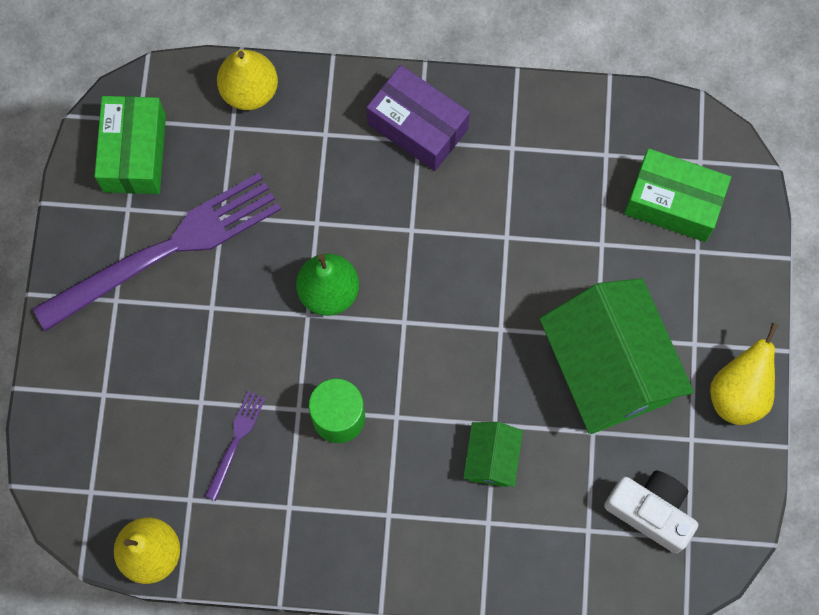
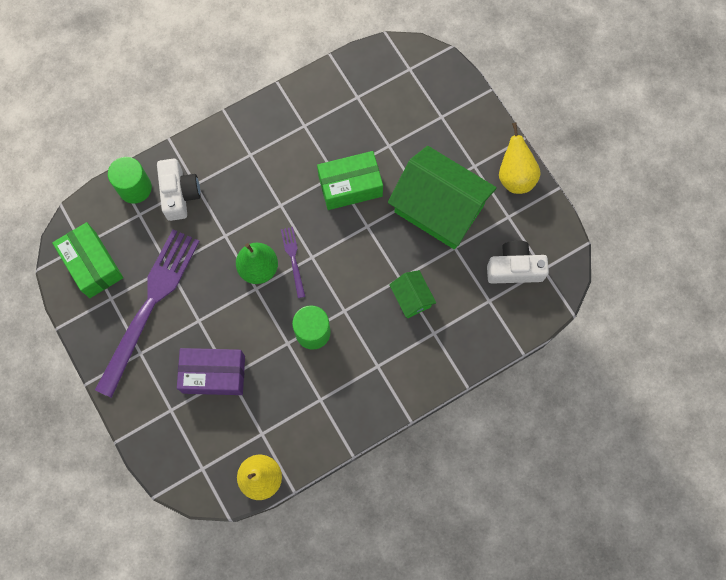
camera: 35 degrees left, 0 degrees up
(235, 442) = (265, 384): purple fork -> purple fork (293, 259)
(249, 91) = (135, 188): yellow pear -> green cylinder
(298, 134) = (179, 194): none -> white camera
(417, 126) = (244, 147): purple box -> purple box (214, 374)
(673, 203) = (411, 99): green box -> green box (350, 186)

